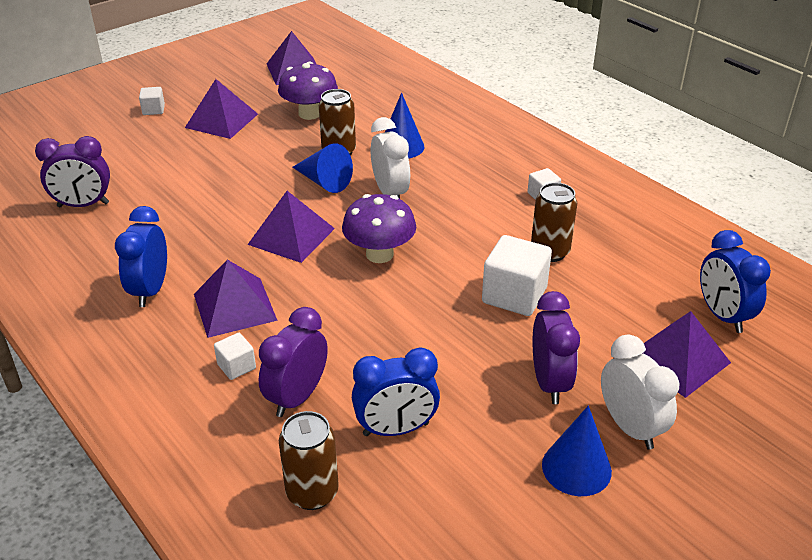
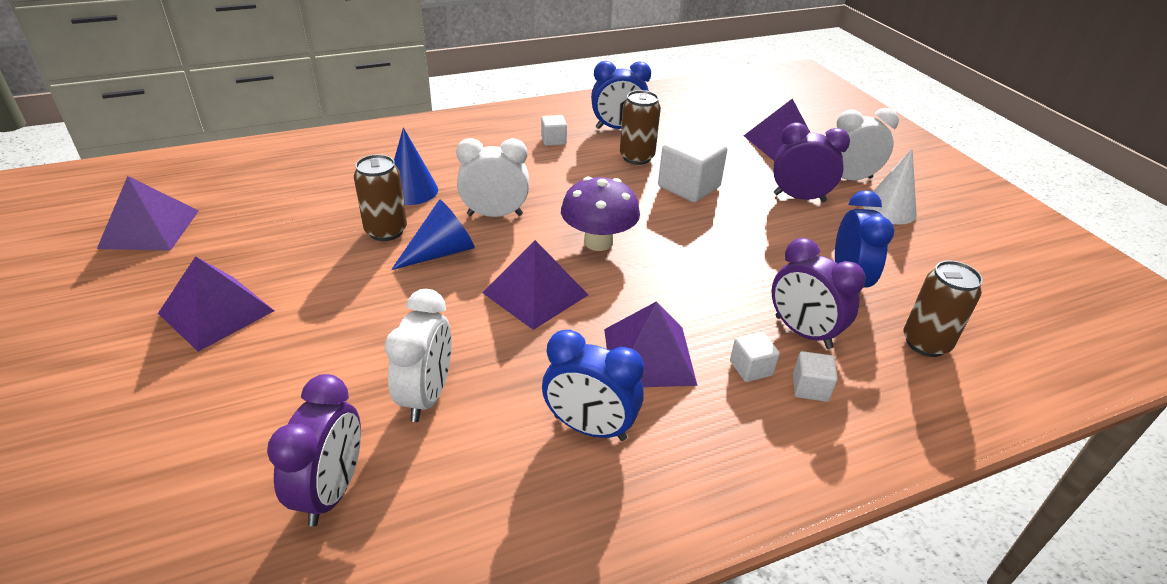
camera: 75 degrees left, 0 degrees up
(153, 110) = (104, 380): white cube -> white cube (810, 388)
(166, 216) = (426, 396): none -> white clock
(309, 114) = (278, 236): purple mushroom -> none
(576, 468) = (889, 209): blue cone -> white cone
(722, 316) = (739, 116): blue clock -> blue clock (618, 128)

